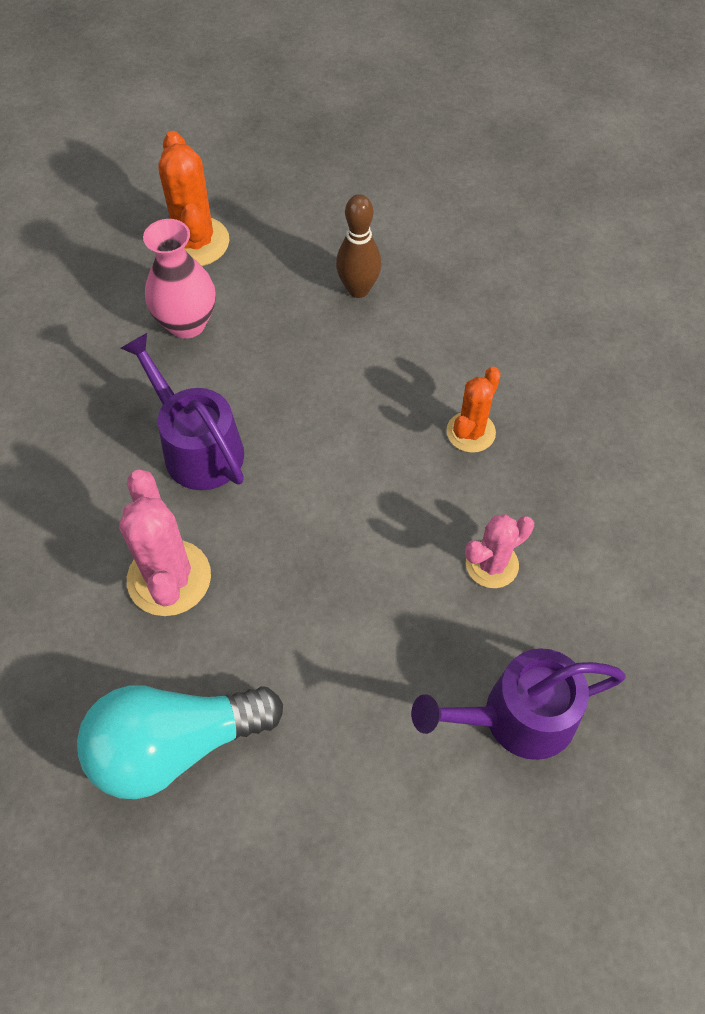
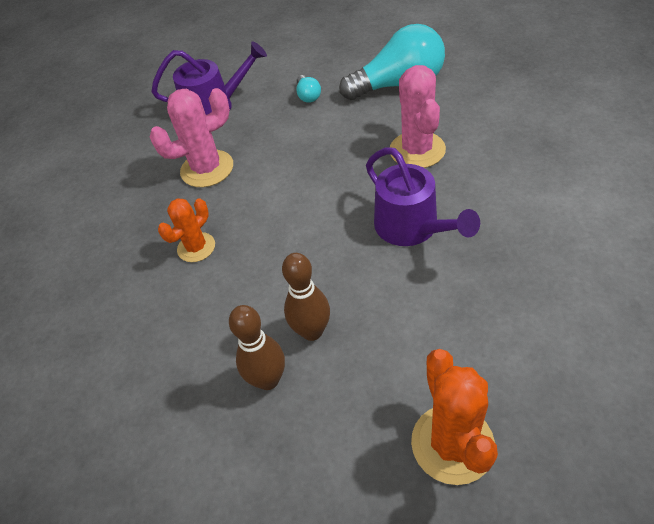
camera: 170 degrees left, 10 degrees down
(187, 323) = (441, 336): pink vase -> none
(318, 331) = (312, 331): none -> brown bowling pin
(343, 731) = (308, 96): none -> turquoise light bulb
(492, 564) = (207, 169): pink cactus -> pink cactus, size x1.57

